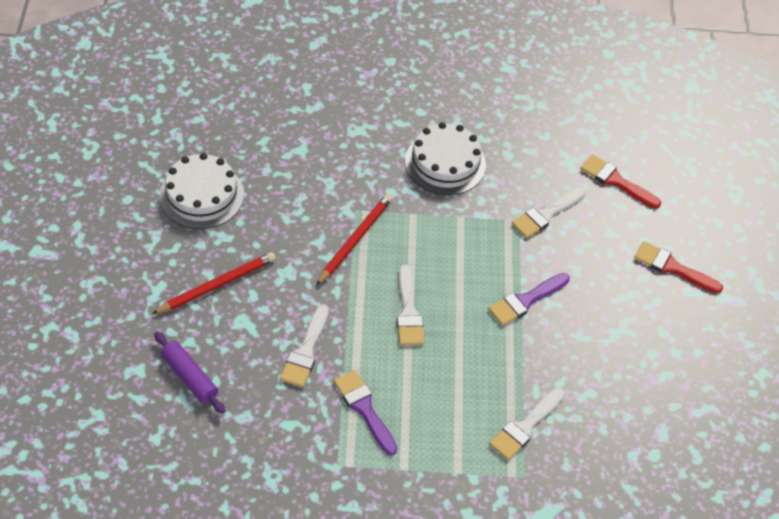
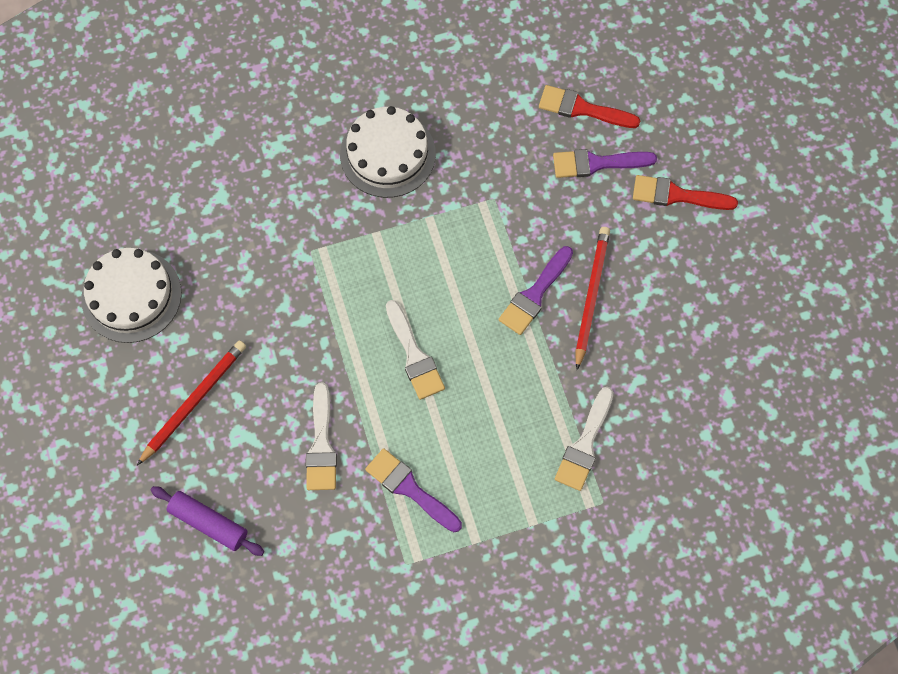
camera: 15 degrees left, 15 degrees up
(355, 240) = (323, 289): red pencil -> red pencil (591, 296)
(546, 214) = (520, 179): white brush -> none
(613, 223) = (597, 163): none -> purple brush

